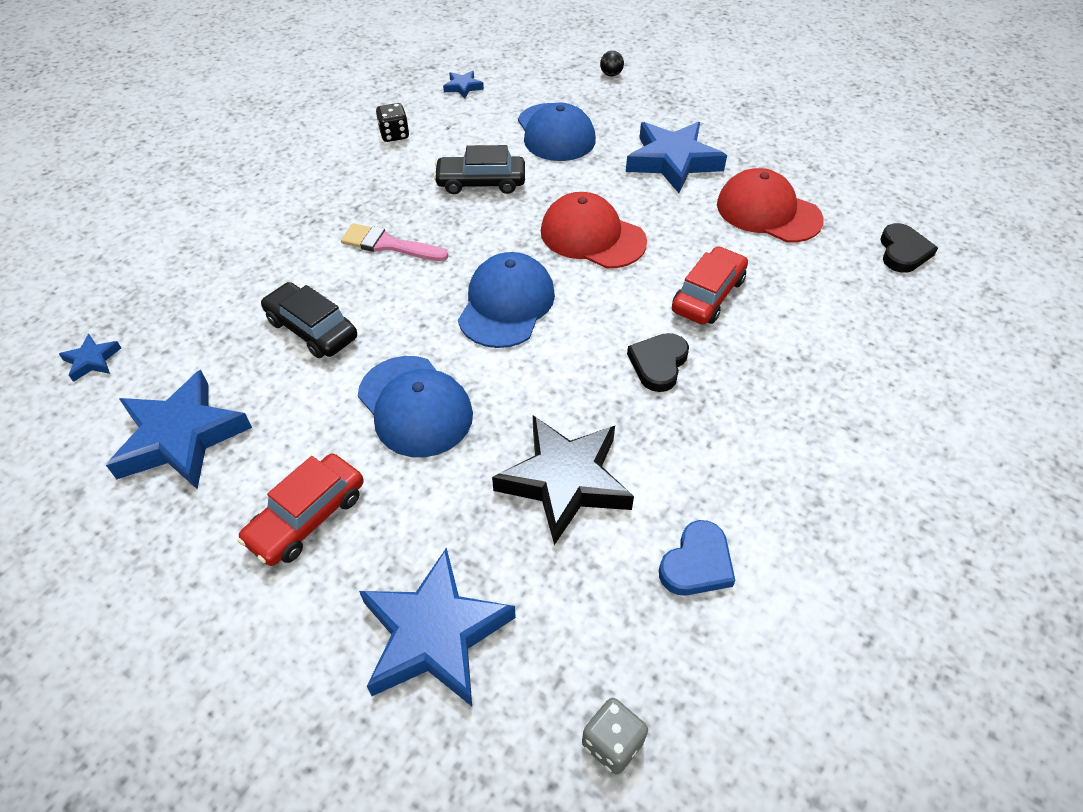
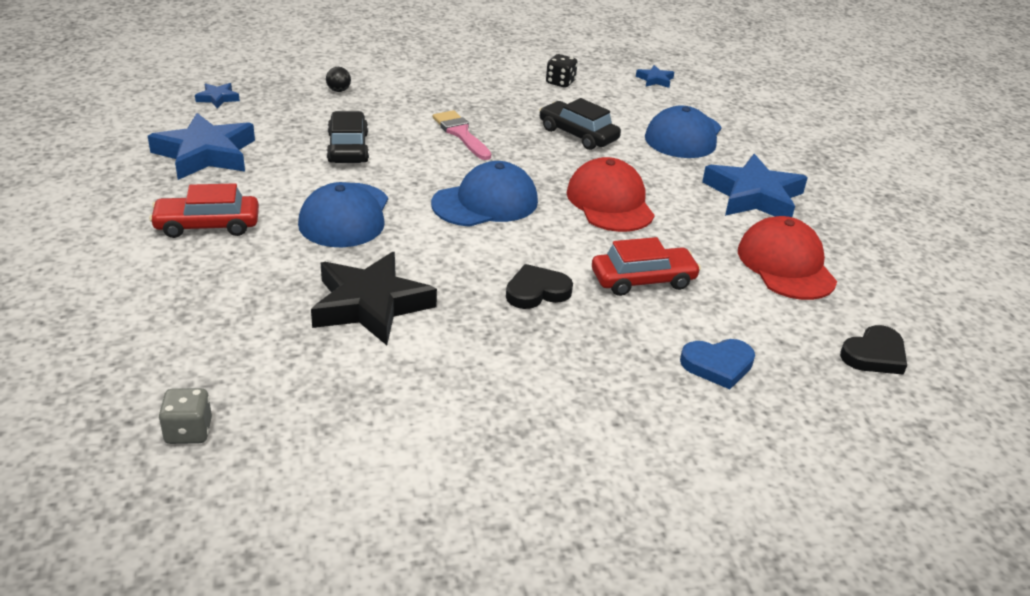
camera: 40 degrees right, 15 degrees down
(434, 634) = (183, 317): blue star -> none
(611, 74) = (792, 124): black ball -> black ball (338, 90)
(697, 563) = (381, 398): blue heart -> blue heart (718, 365)

